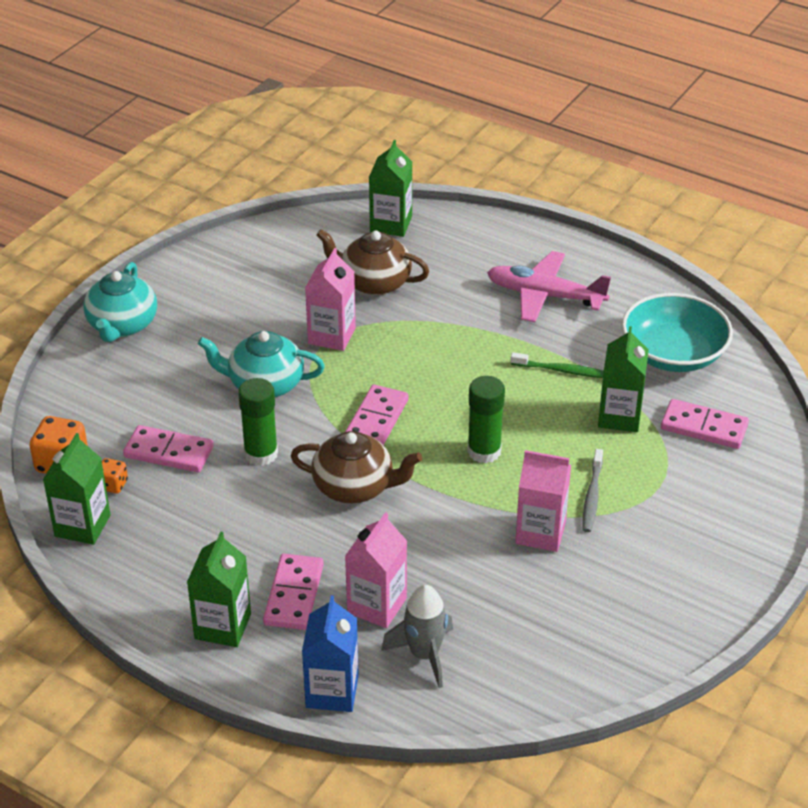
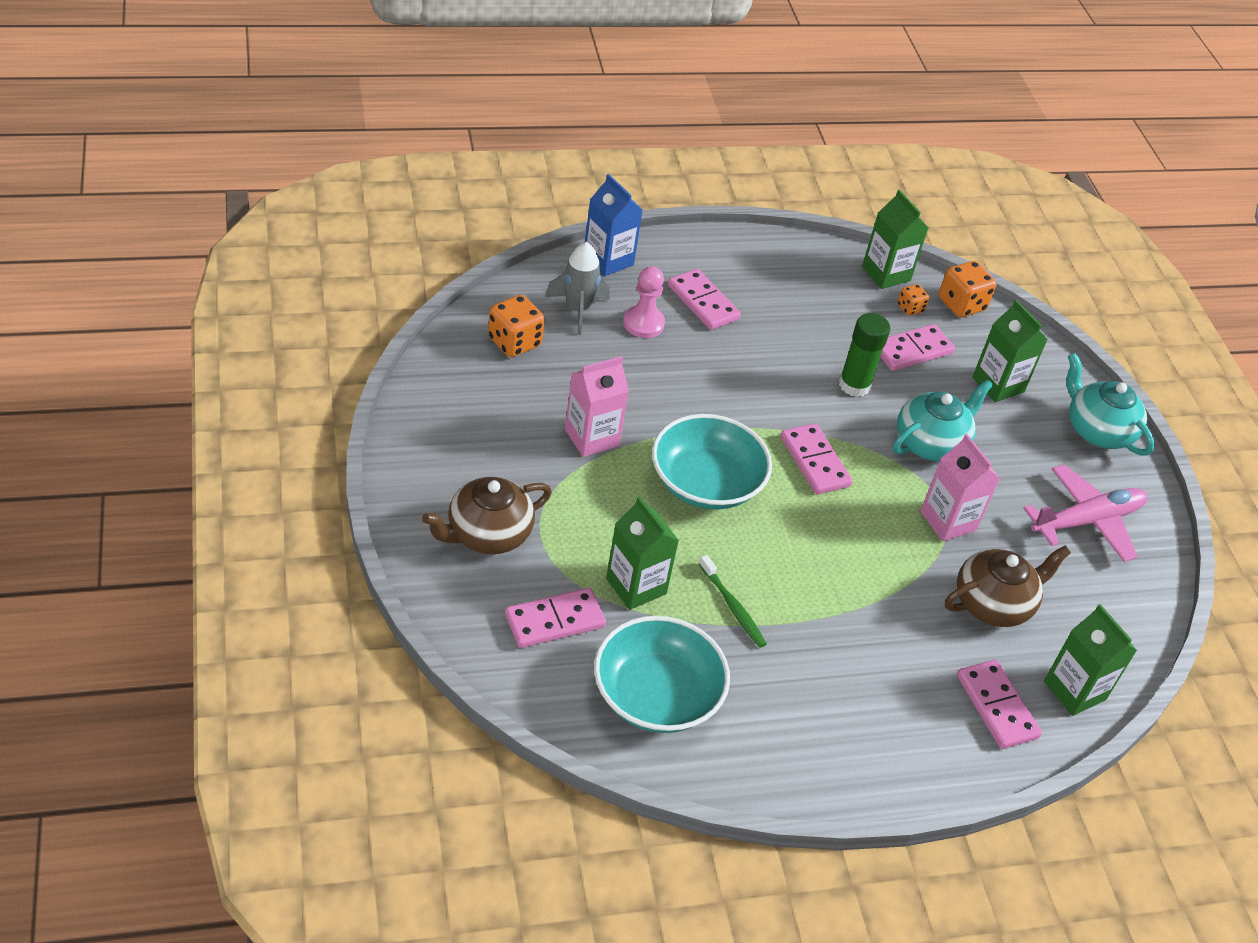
camera: 130 degrees right, 5 degrees up
(223, 626) = (719, 262): green carton -> green carton (998, 384)
(355, 487) = (760, 397): brown teapot -> brown teapot (487, 534)
(377, 605) = (643, 323): pink carton -> pink pawn
(452, 242) = (997, 706): none -> pink domino
(484, 451) = (706, 483): green glue stick -> turquoise bowl
(522, 655) = (514, 342): none -> orange dice
(545, 296) = (840, 692): pink plane -> pink plane (1086, 521)
(561, 370) = (732, 606): green toothbrush -> green toothbrush turned 90 degrees counterclockwise
(592, 496) = (584, 492): grey toothbrush -> none

